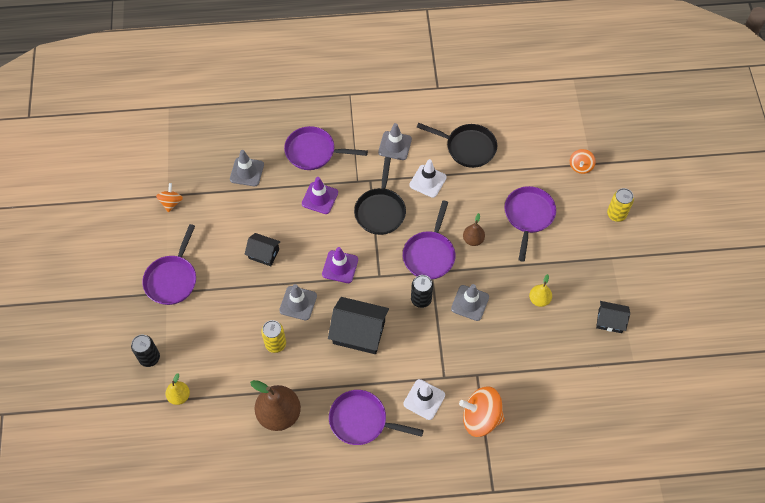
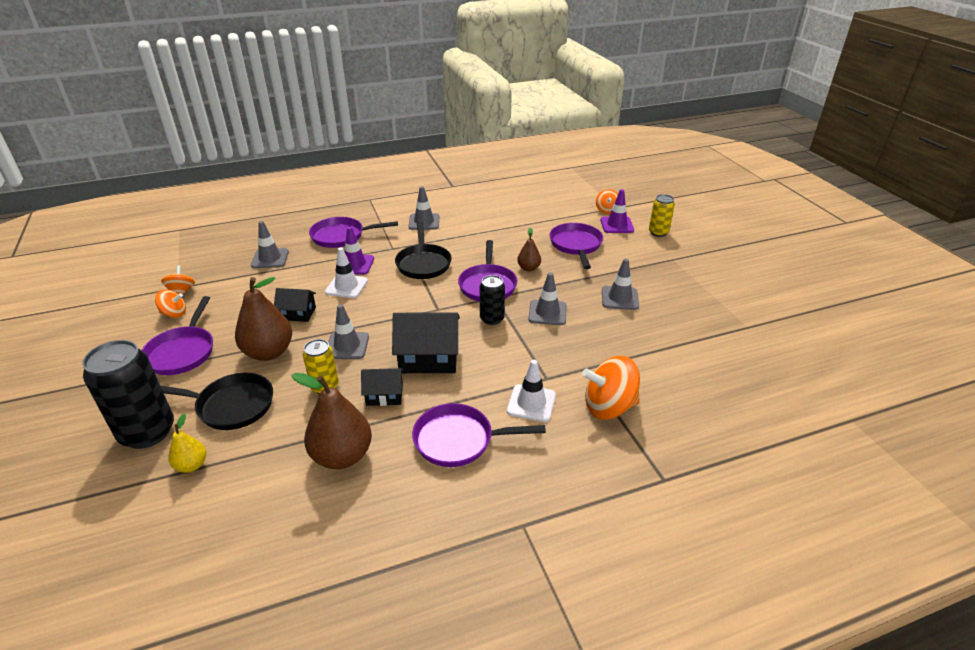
camera: 15 degrees left, 25 degrees down
(149, 358) = (147, 432): black can -> black can, size x1.79
(165, 230) = (174, 314): none -> orange spinning top
(237, 296) = (269, 352): none -> brown pear
(340, 267) = (390, 309): purple traffic cone -> purple traffic cone (616, 225)
(428, 181) = (465, 238): white traffic cone -> white traffic cone (346, 286)
(467, 147) = (495, 214): black pan -> black pan (231, 406)
(539, 299) = (619, 298): yellow pear -> grey traffic cone
(610, 321) = (702, 301): black house -> black house (384, 395)

